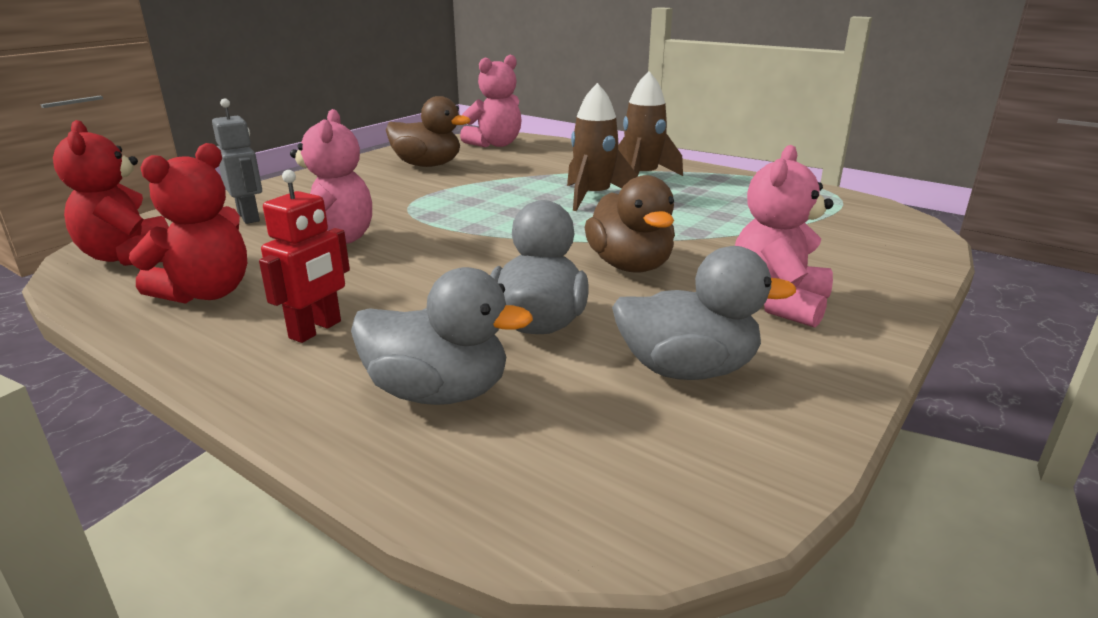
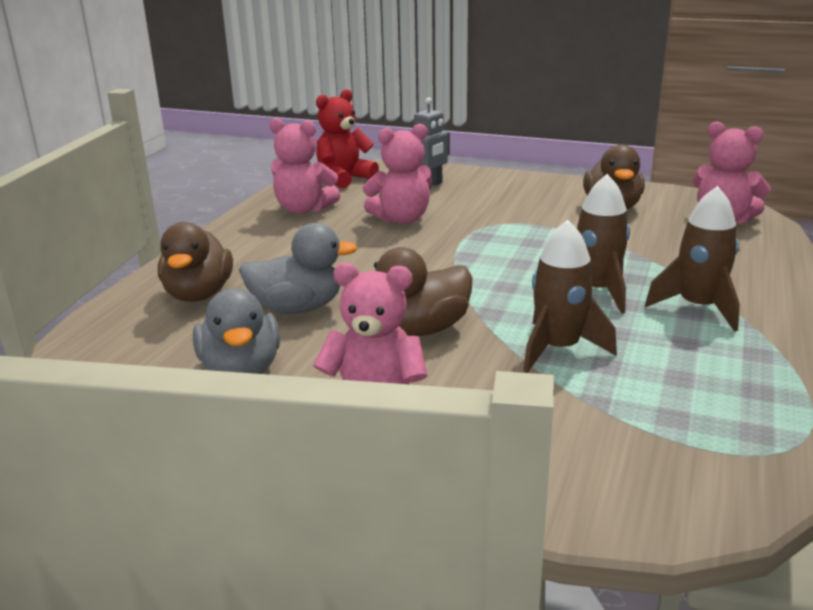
camera: 75 degrees right, 0 degrees up
(207, 293) = (303, 209): red teddy bear -> pink teddy bear
(316, 330) = (266, 247): red robot -> none
(438, 392) = (199, 294): grey duck -> brown duck
(691, 224) = (558, 349): none -> brown rocket

